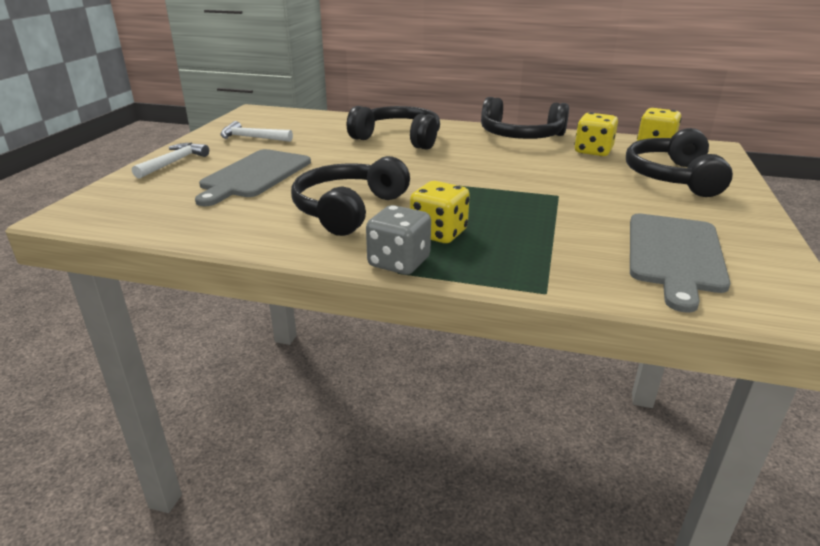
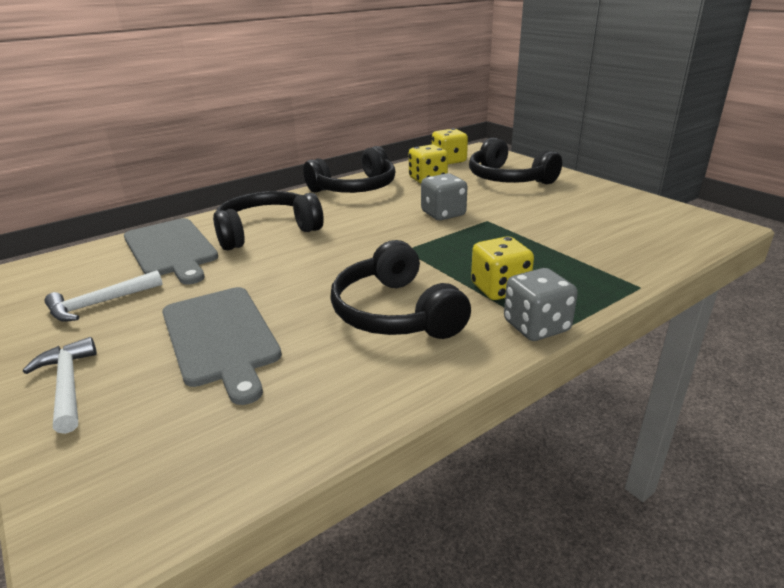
camera: 50 degrees left, 0 degrees up
(536, 176) = (443, 214): none -> grey dice
(675, 255) = (622, 226): grey cutting board -> grey cutting board (171, 249)

